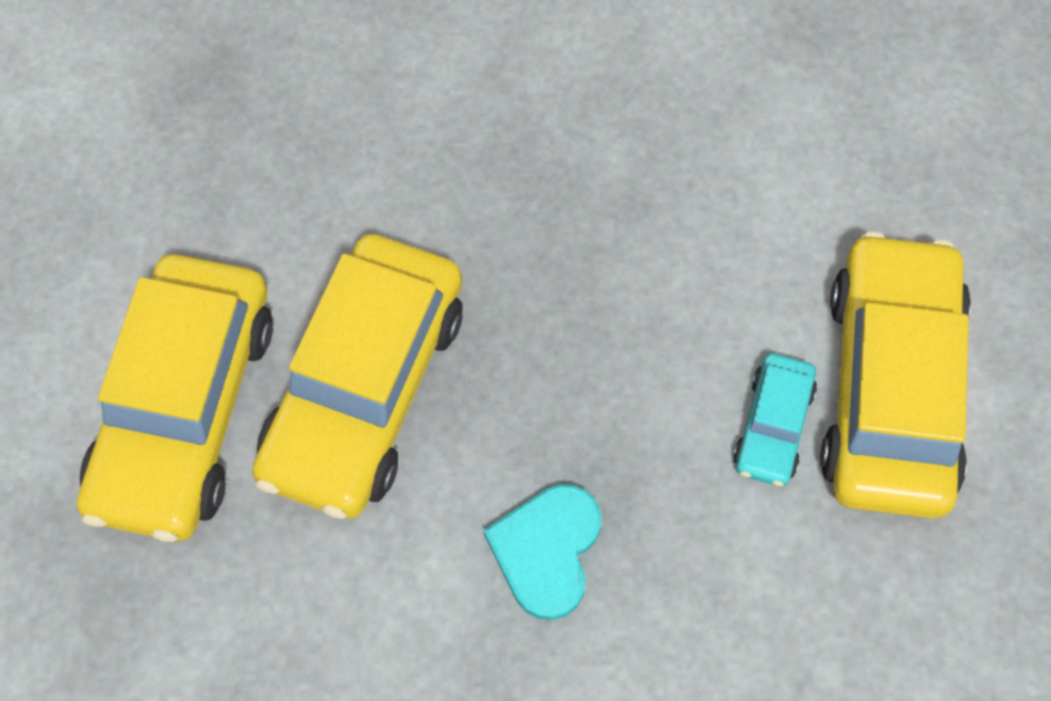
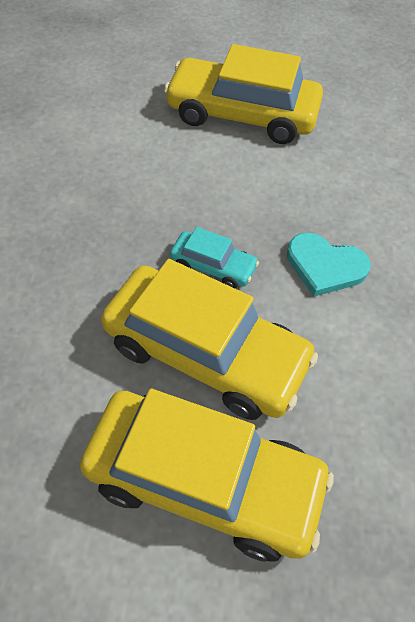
camera: 85 degrees left, 10 degrees down
(773, 426) = (257, 159): turquoise car -> turquoise car (213, 266)

